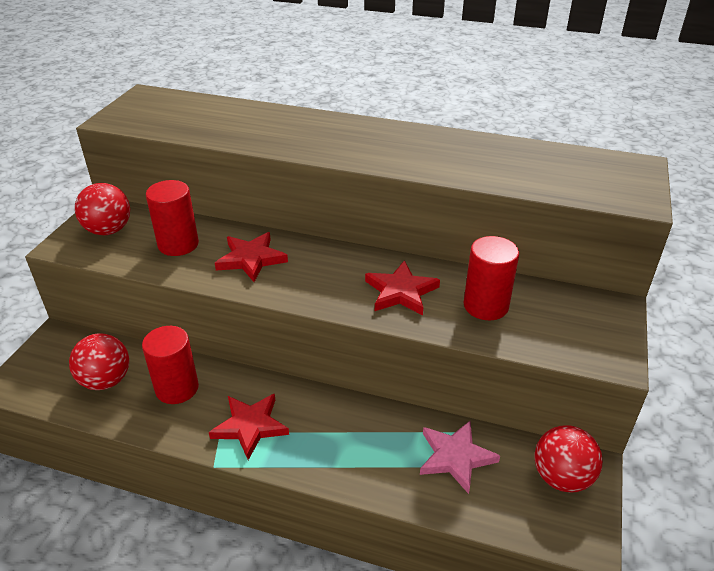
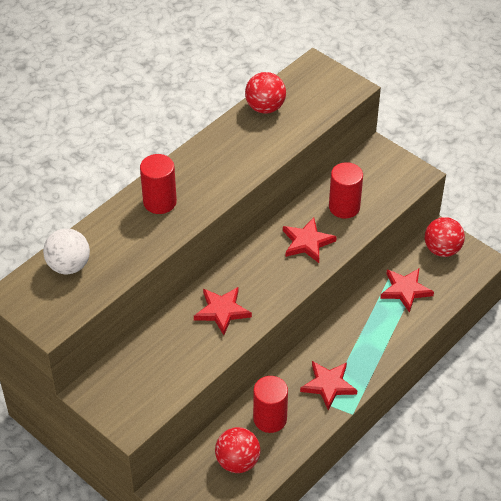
camera: 65 degrees left, 10 degrees up
(108, 230) = (125, 393): red ball -> red ball (265, 107)
(178, 244) = (175, 351): red cylinder -> red cylinder (160, 202)
(196, 109) = (69, 266): none -> white ball
(455, 457) = (405, 290): pink star -> red star

